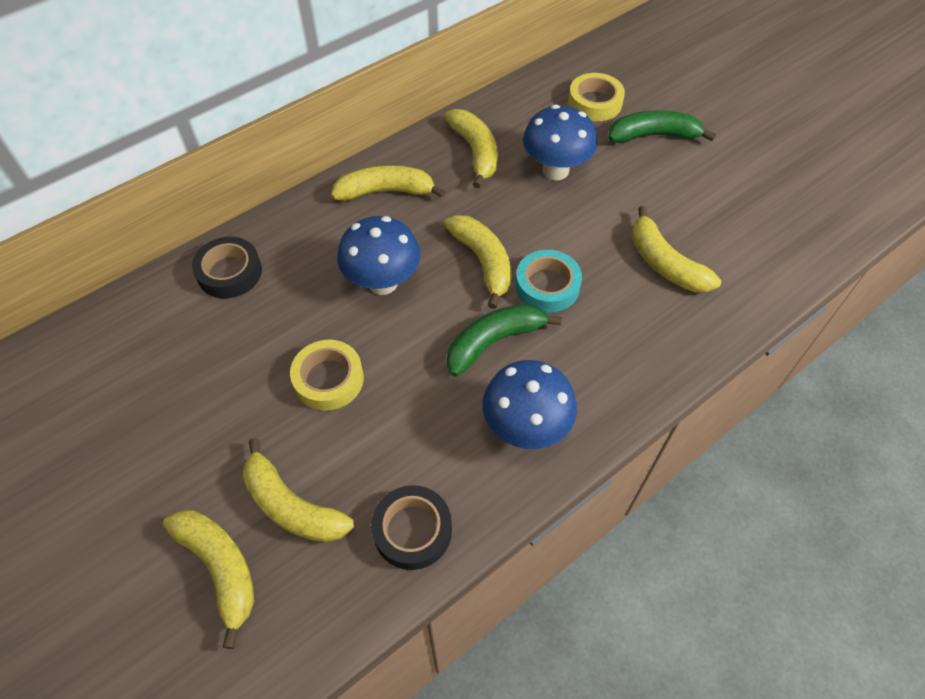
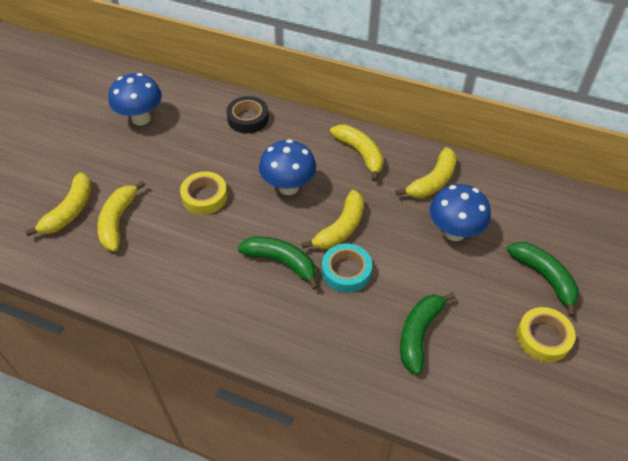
camera: 60 degrees right, 5 degrees down
(412, 530) = (129, 282): black tape -> none
(525, 428) = (227, 307): blue mushroom -> blue mushroom (141, 118)
(595, 103) = (544, 227): yellow tape -> yellow tape (543, 337)
(665, 263) = (419, 334): yellow banana -> green banana

